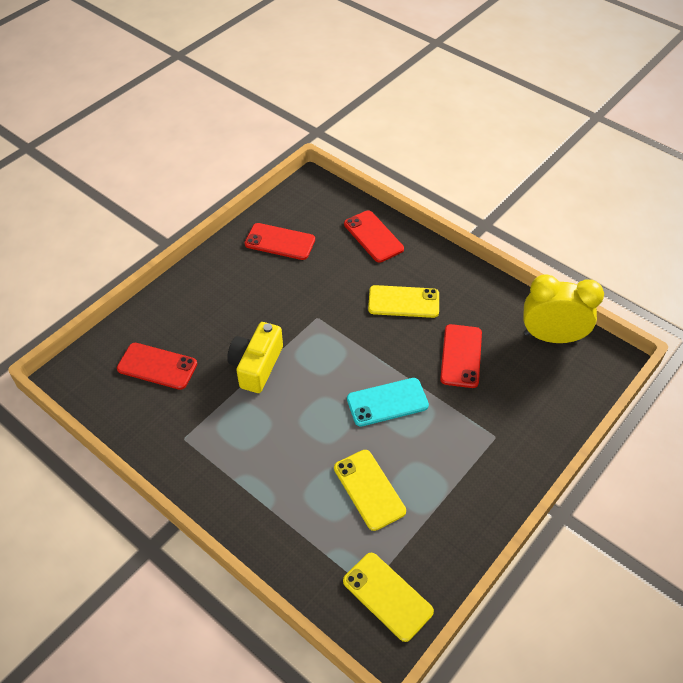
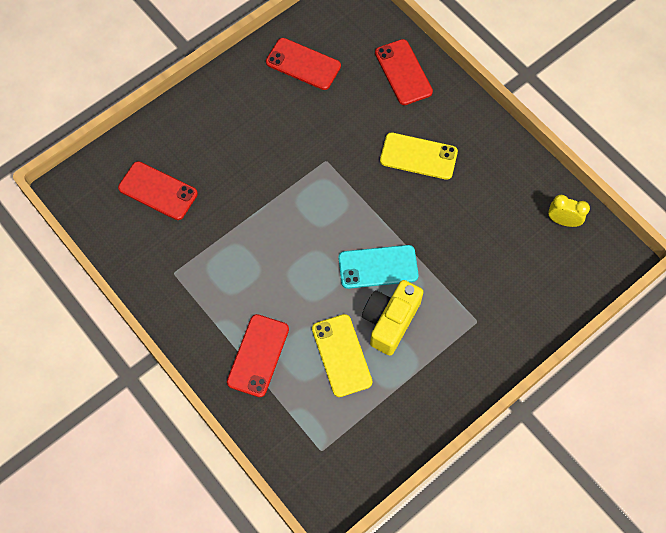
camera: 10 degrees right, 15 degrees up
(256, 365) = (255, 206): yellow camera -> yellow camera (390, 321)
(387, 596) = (337, 462): yellow phone -> none
(461, 356) = (464, 228): red phone -> red phone (258, 355)
(551, 337) = (563, 221): yellow clock -> yellow clock, size x0.50

